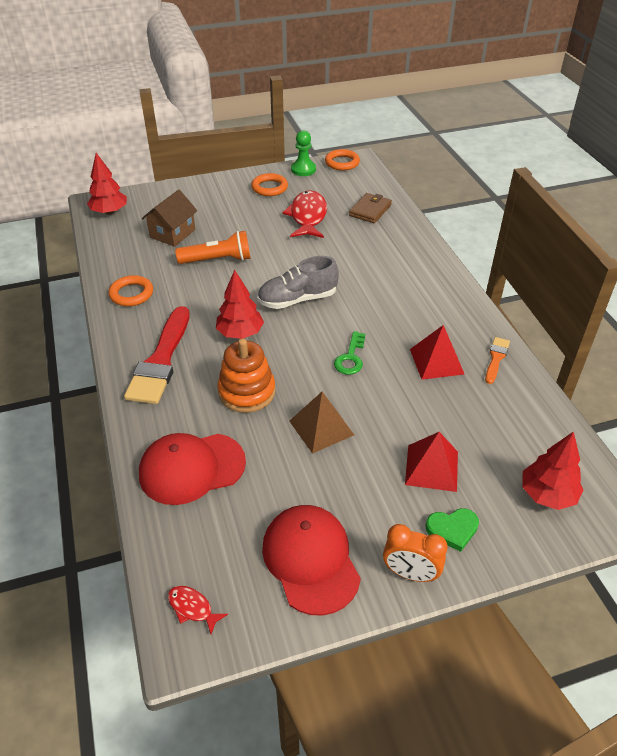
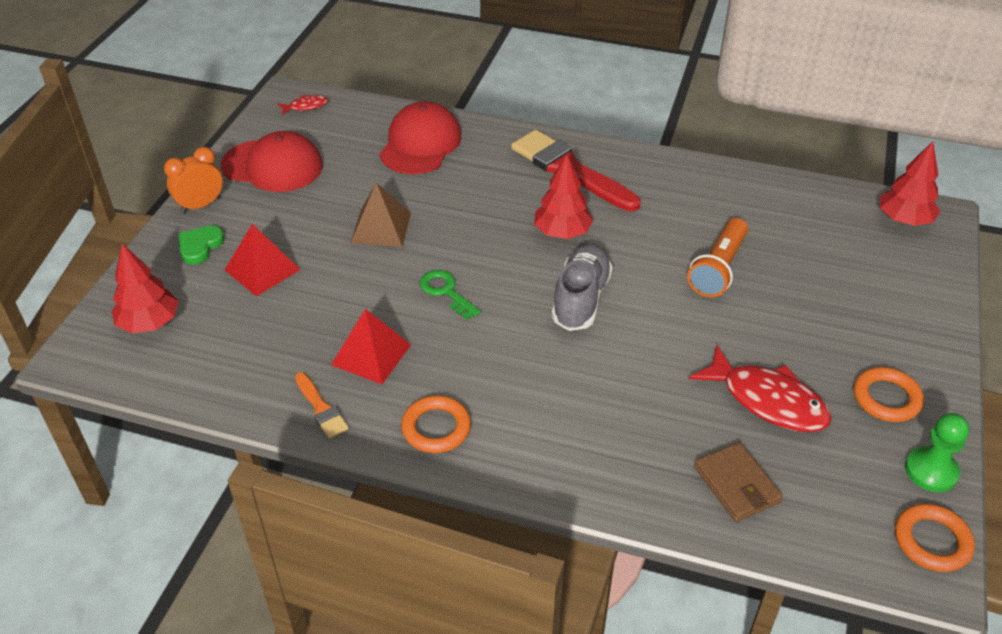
camera: 125 degrees right, 0 degrees up
(131, 294) = (700, 185): orange ring -> orange ring (436, 428)
(172, 233) = (810, 254): brown house -> none
(247, 392) = (473, 203): orange stacking toy -> none

